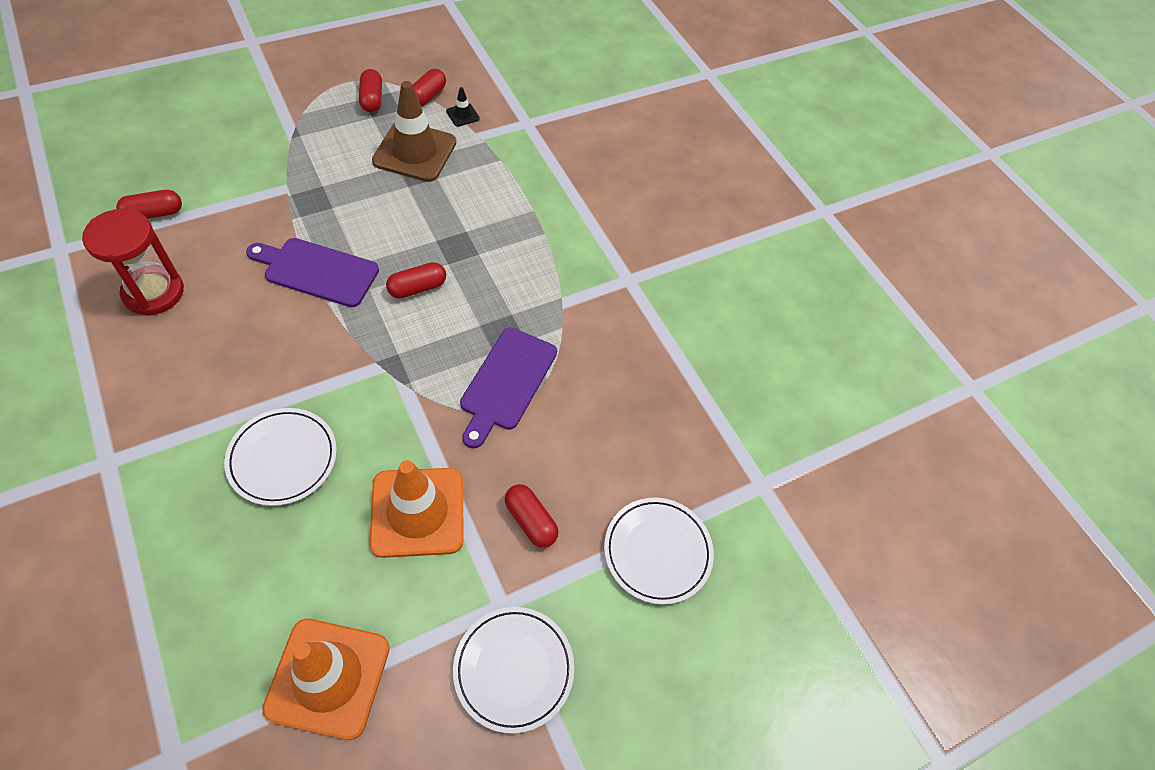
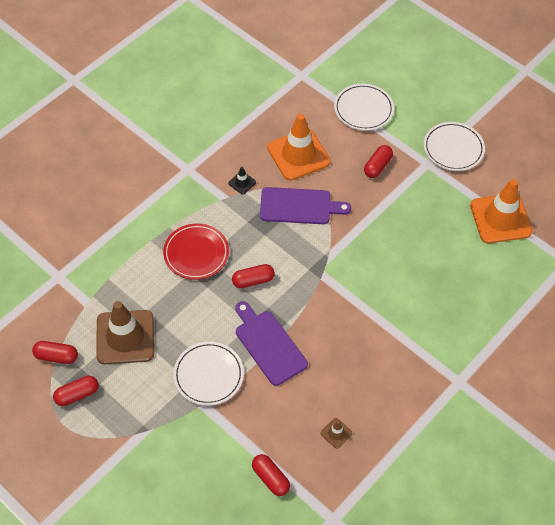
camera: 105 degrees left, 0 degrees up
(153, 292) = (336, 433): red hourglass -> brown traffic cone
(283, 458) = (407, 294): white plate -> white plate (208, 375)
(317, 271) = (269, 344): purple cutting board -> purple cutting board turned 150 degrees clockwise
(417, 288) = (253, 280): red capsule -> red capsule turned 60 degrees counterclockwise
(417, 512) = (401, 217): orange traffic cone -> orange traffic cone (298, 155)
(462, 115) = (68, 322): black traffic cone -> black traffic cone (242, 183)
(491, 246) = (196, 253): none -> red plate

